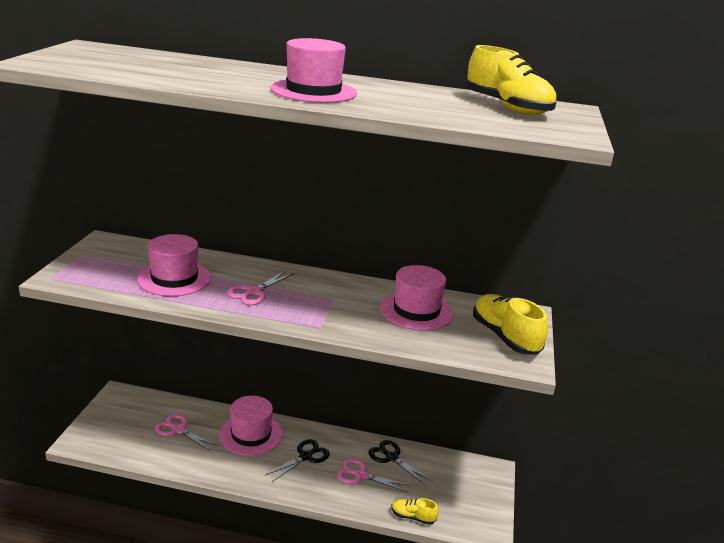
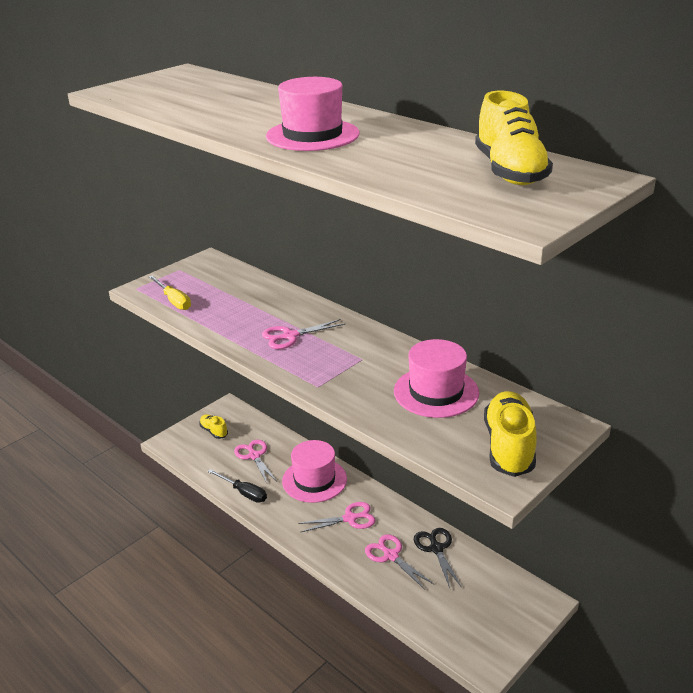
camera: 35 degrees right, 5 degrees up
(105, 283) = (173, 301): none -> yellow screwdriver
(174, 278) = (233, 308): pink hat -> none
(192, 465) = (244, 493): none -> black screwdriver
(305, 457) = (350, 518): black scissors -> pink scissors
(413, 517) = (413, 617): yellow shoe -> yellow shoe (214, 431)

